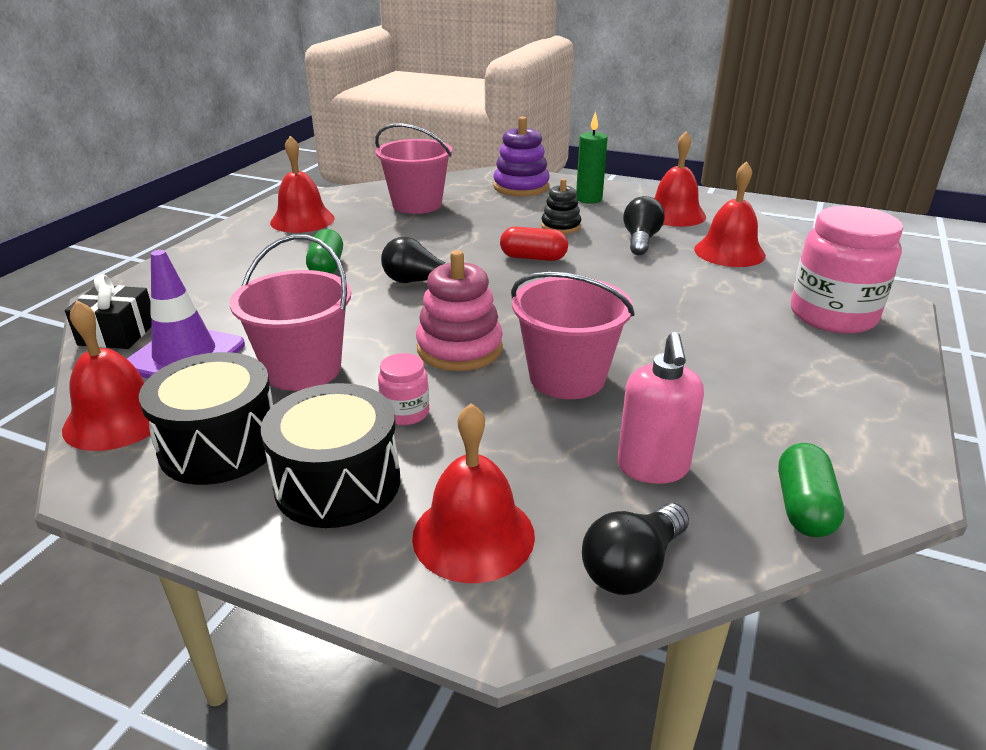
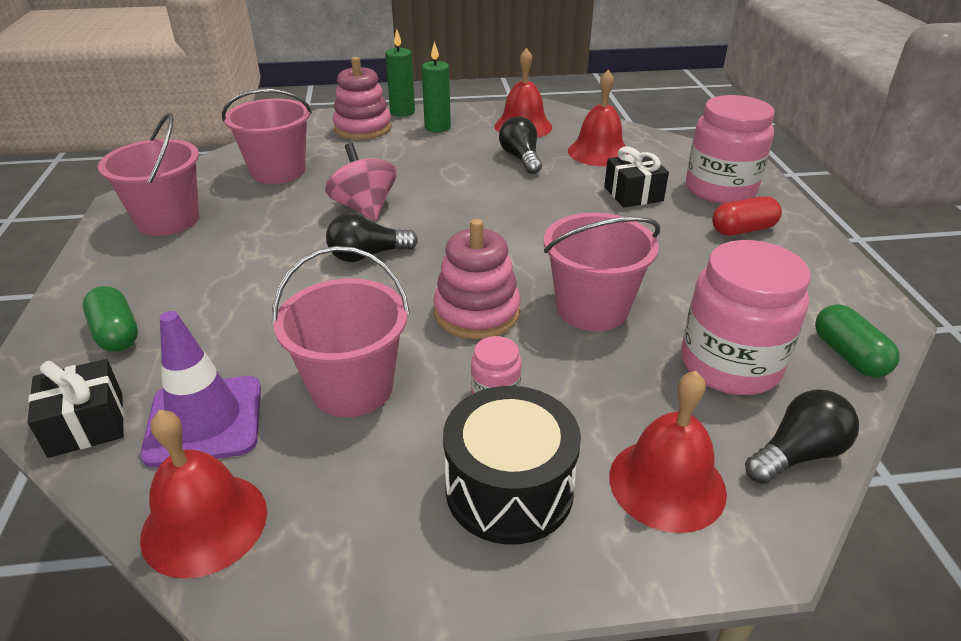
camera: 30 degrees left, 5 degrees up
(220, 445) = (355, 502): black drum -> none
(302, 220) = (168, 220): red bell -> pink bucket
(326, 267) = (254, 267): green capsule -> green capsule (116, 333)
(455, 247) = (364, 208): none -> pink spinning top
(521, 187) = (363, 128): purple stacking toy -> pink stacking toy
(533, 258) = (448, 200): red capsule -> red capsule (743, 230)
(561, 226) = (440, 161): black stacking toy -> none
(570, 181) = (402, 112): none -> green candle
(632, 567) = (797, 454): black light bulb -> black light bulb turned 135 degrees counterclockwise
(653, 467) = (730, 365): pink soap dispenser -> pink jar
(724, 296) = (633, 194): none -> black gift

